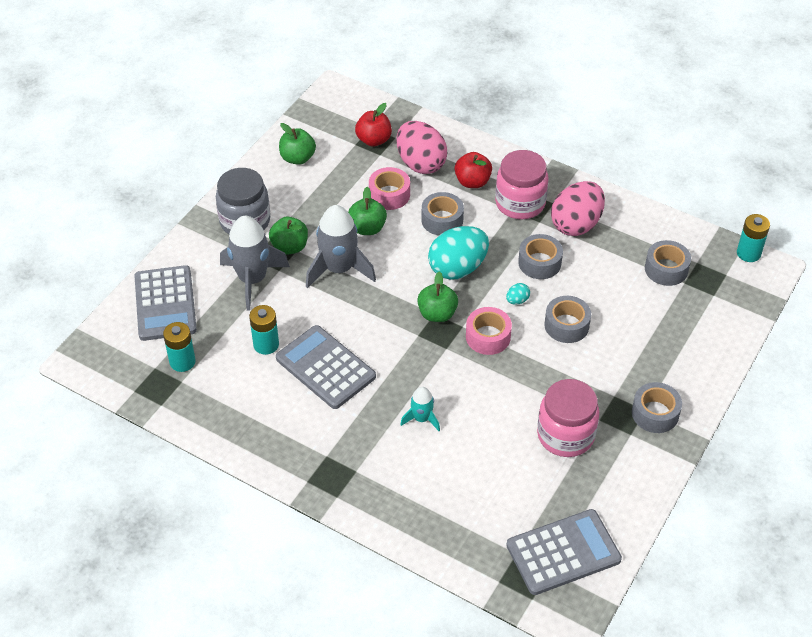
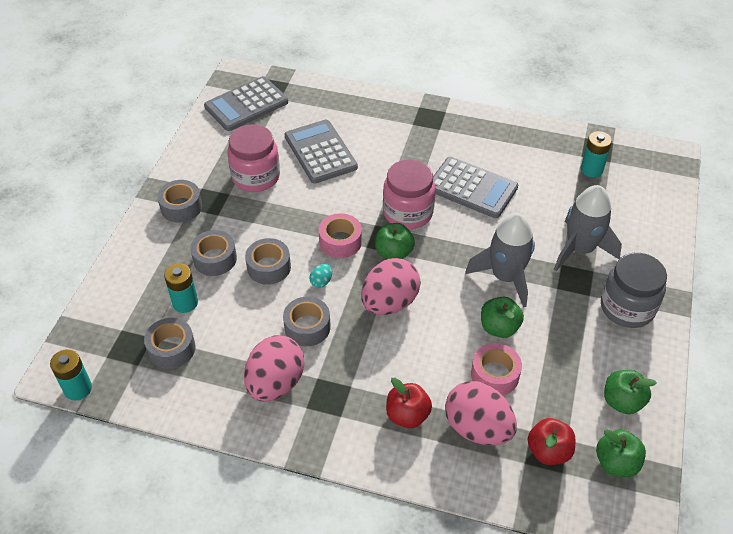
camera: 165 degrees right, 0 degrees up
(165, 304) = (641, 212): grey calculator -> grey calculator (320, 152)
(266, 344) = (532, 196): turquoise battery -> turquoise battery (185, 303)
(289, 247) = (565, 289): green apple -> green apple (616, 463)
(422, 419) = (376, 166): turquoise rocket -> none
(442, 220) = (424, 355): grey tape -> grey tape (215, 259)
(457, 268) = (389, 303): turquoise egg -> pink egg
(520, 203) = (344, 397): pink jar -> pink jar (408, 213)

